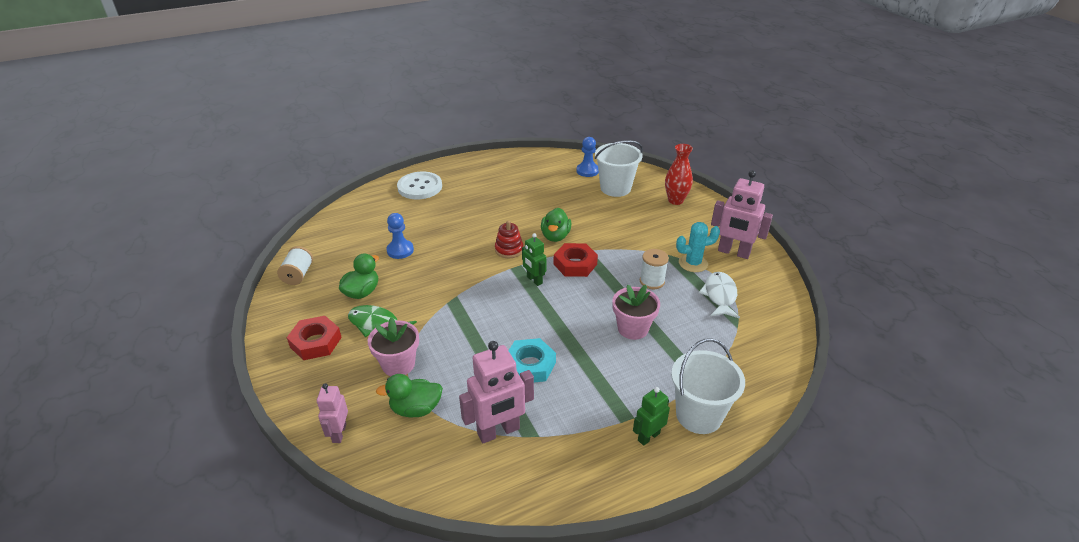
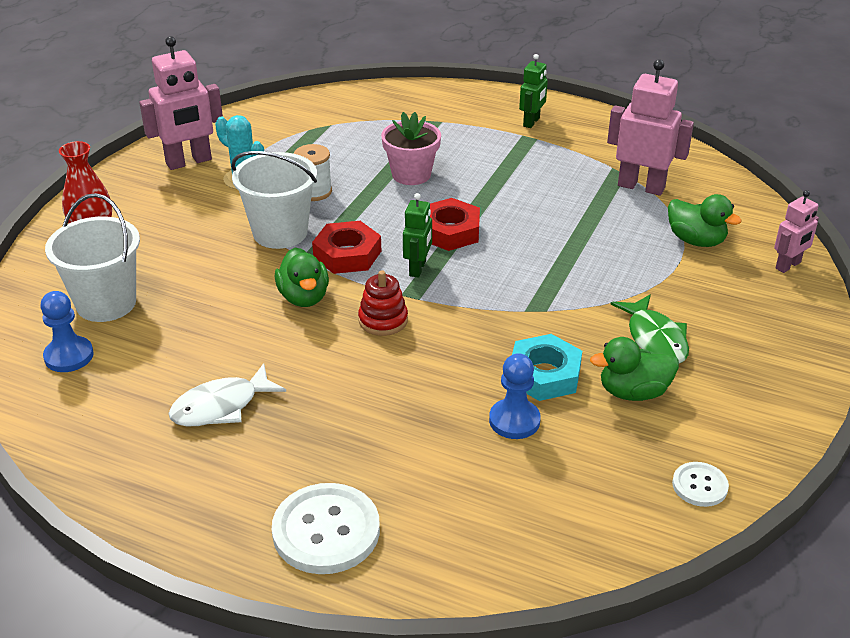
camera: 130 degrees left, 0 degrees up
(298, 275) = (699, 486): white spool -> white button
(315, 342) = (747, 366): red nut -> red nut (450, 231)
(398, 364) = (673, 284): pink flower pot -> none
(530, 365) = (547, 207): turquoise nut -> turquoise nut (544, 374)
(555, 236) = (304, 297): green duck -> green duck turned 105 degrees clockwise
(648, 436) = (531, 122): green robot -> green robot turned 75 degrees counterclockwise
(698, 415) = (475, 110): white bucket -> white bucket (280, 233)
(720, 296) = (288, 146): white fish -> white fish (221, 406)
(733, 252) = (189, 162): pink robot -> pink robot turned 75 degrees clockwise

